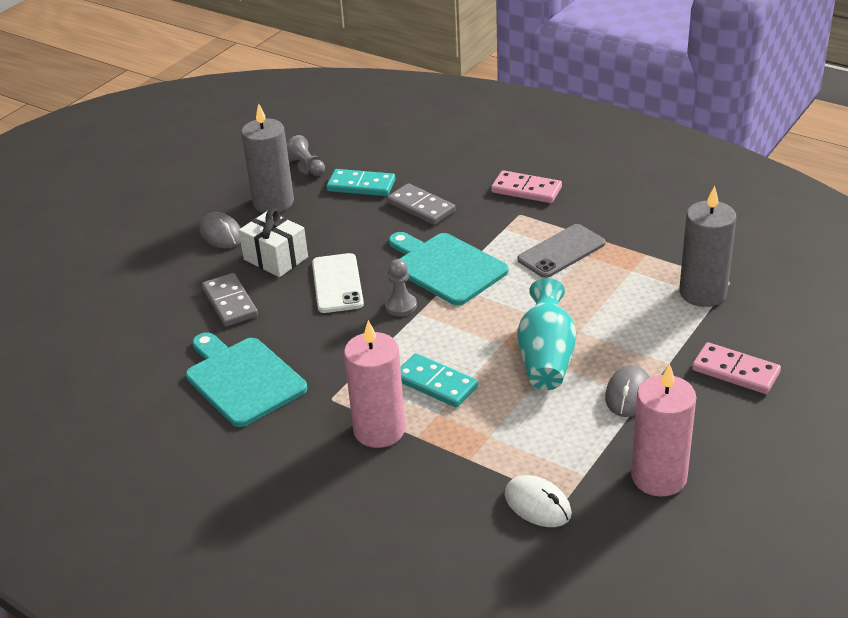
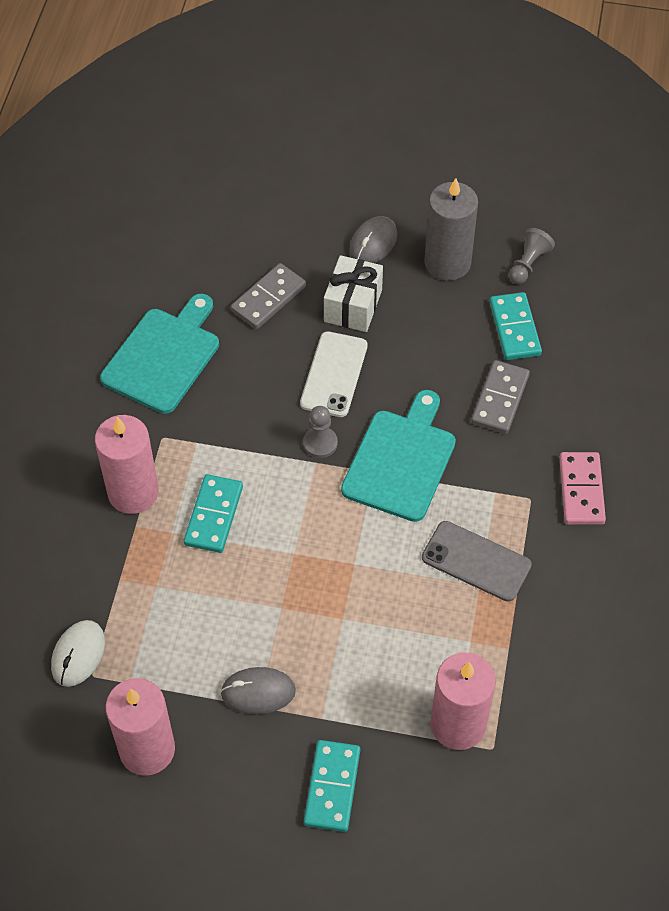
camera: 65 degrees right, 20 degrees up
(337, 283) = (334, 374): white phone -> white phone turned 45 degrees counterclockwise
(546, 358) = (287, 600): turquoise vase -> none
(702, 293) = (458, 724): grey candle -> pink candle
(735, 371) = (332, 787): pink domino -> turquoise domino

